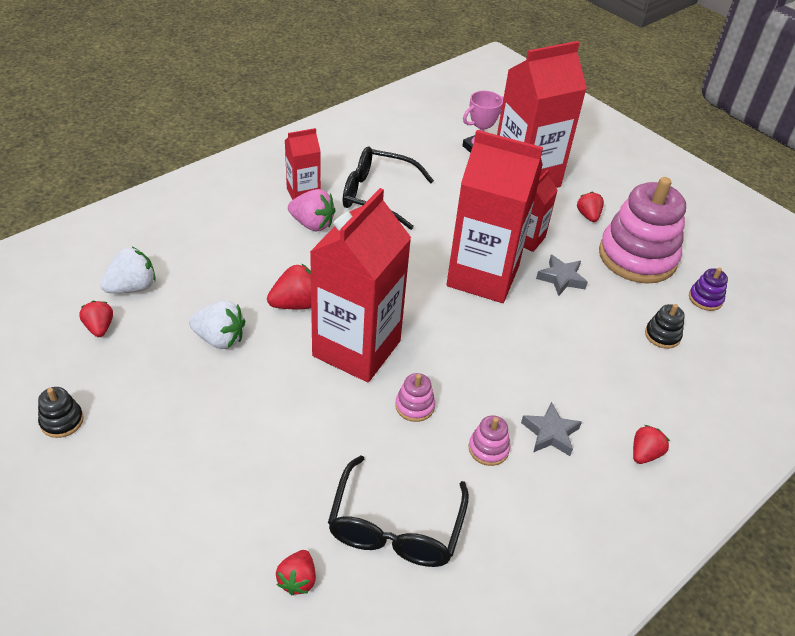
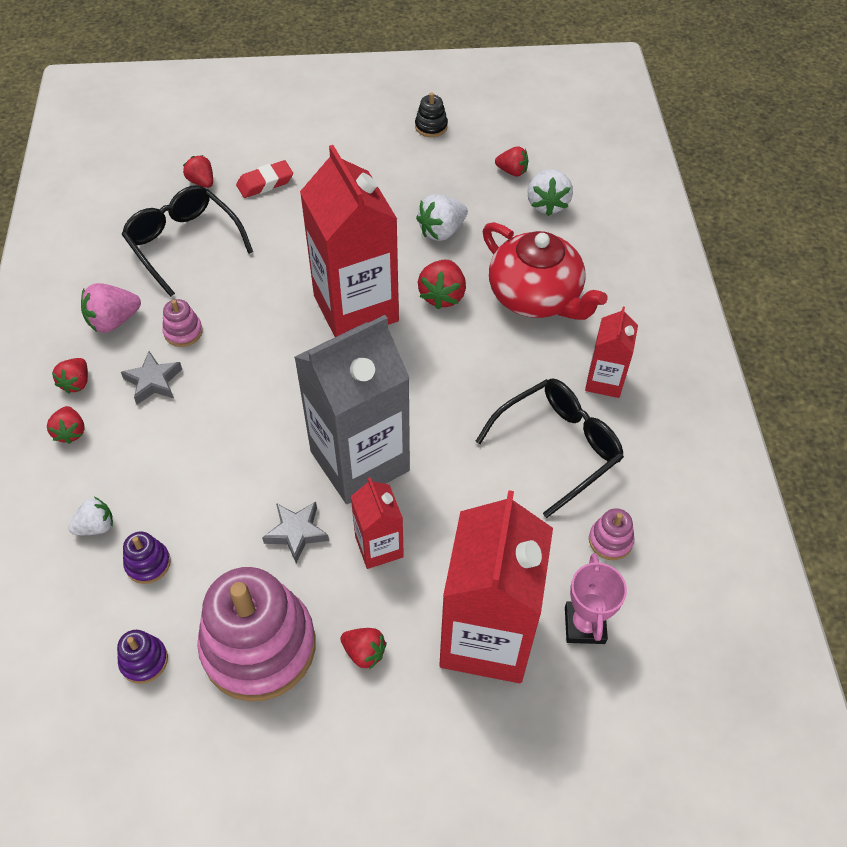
camera: 130 degrees right, 10 degrees up
(251, 253) = (536, 296): none -> red teapot
(255, 515) = (265, 183): none -> red eraser
(312, 224) = (547, 363): pink strawberry -> pink strawberry (113, 321)
(414, 406) = (264, 311): pink stacking toy -> pink stacking toy (610, 540)
(483, 276) = (359, 461): red carton -> grey carton
(608, 487) = (76, 383): none -> red strawberry
(662, 335) = (148, 563): black stacking toy -> purple stacking toy
(677, 380) = (96, 526): none -> white strawberry

